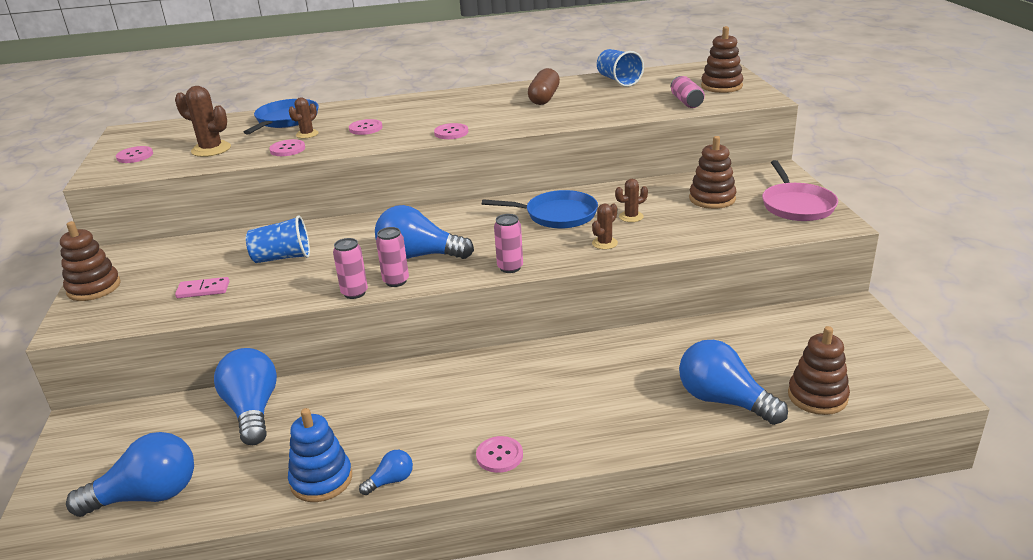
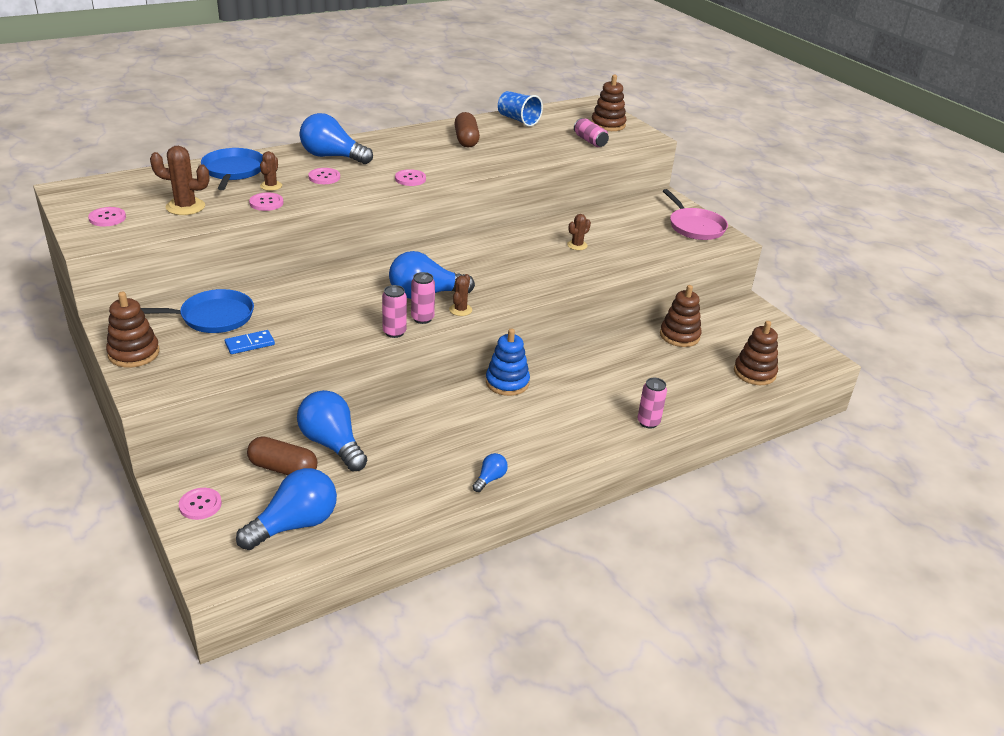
camera: 25 degrees left, 5 degrees up
(185, 429) = (283, 468): none -> brown capsule
(203, 290) = (249, 344): pink domino -> blue domino
(282, 258) = (300, 307): blue cup -> none
(321, 480) = (434, 487): blue stacking toy -> blue stacking toy (507, 382)
(499, 456) = (560, 447): pink button -> pink button (200, 505)
(510, 267) = (510, 298): pink can -> pink can (648, 422)
(557, 215) = (516, 248): blue pan -> blue pan (213, 317)
(604, 243) = (571, 270): brown cactus -> brown cactus (460, 310)
(712, 199) = (630, 225): brown stacking toy -> brown stacking toy (679, 336)
(723, 401) = (695, 384): blue light bulb -> blue light bulb (332, 157)

